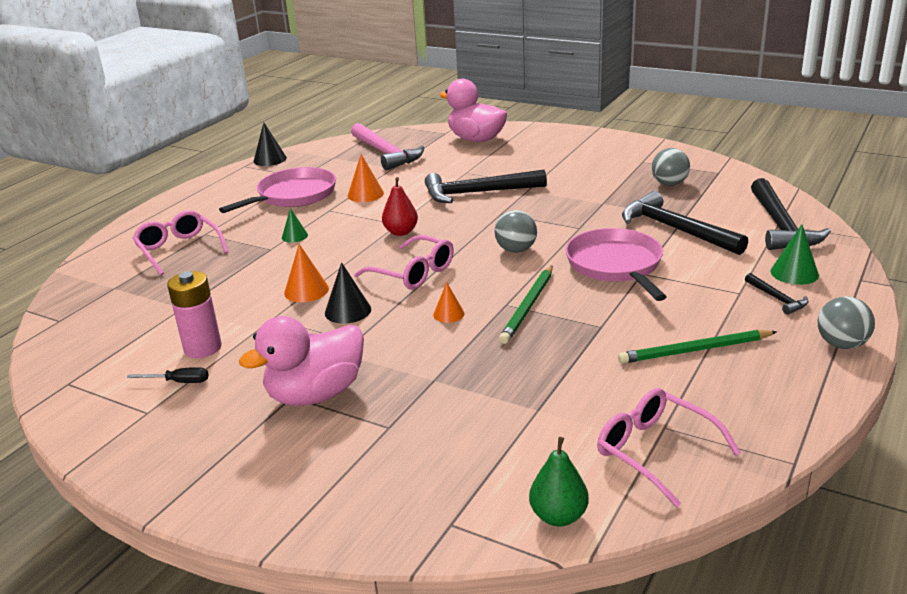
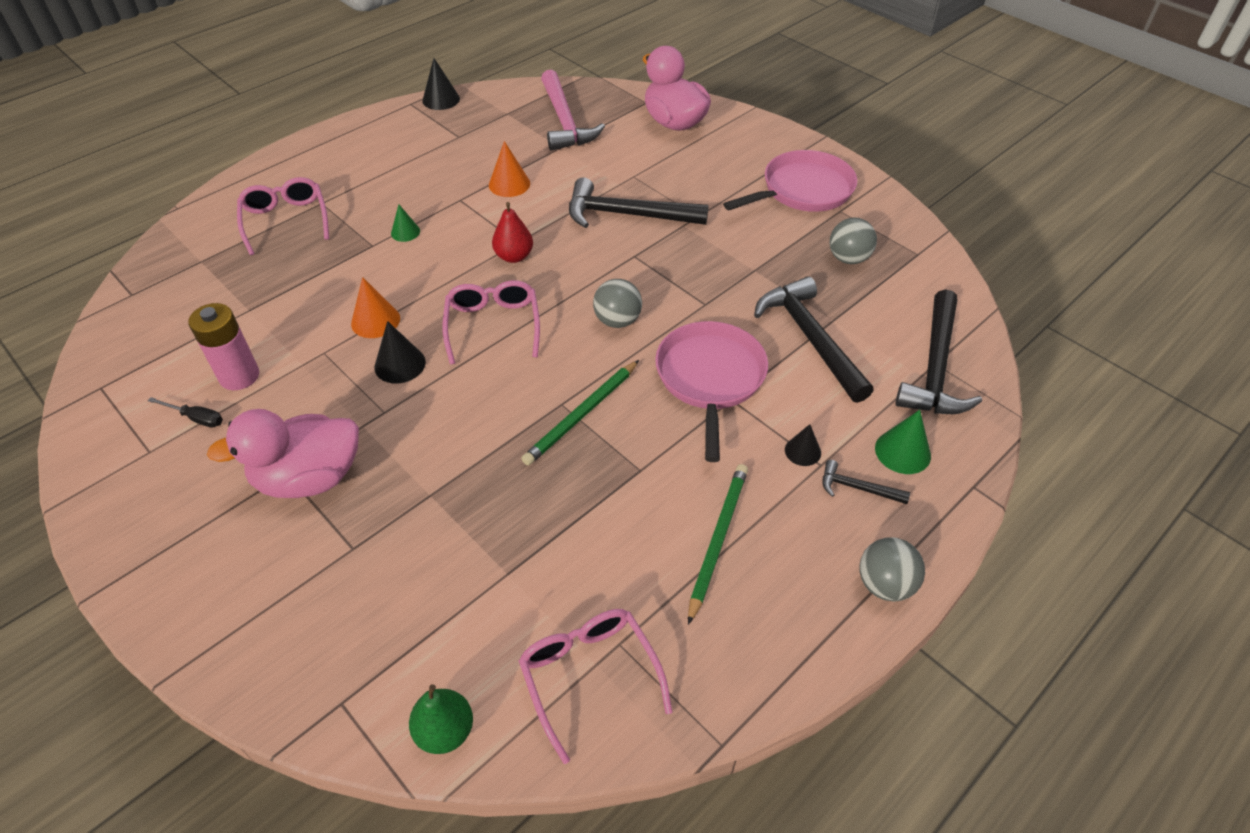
camera: 15 degrees right, 20 degrees up
(293, 195) = (436, 166): pink pan -> pink pan (803, 190)
(413, 273) = (493, 325): pink glasses -> pink glasses turned 150 degrees counterclockwise
(448, 314) = (495, 401): orange cone -> none
(695, 350) = (717, 540): green pencil -> green pencil turned 105 degrees clockwise
(720, 289) = (802, 451): none -> black cone
(777, 299) = (857, 488): black hammer -> black hammer turned 120 degrees clockwise

